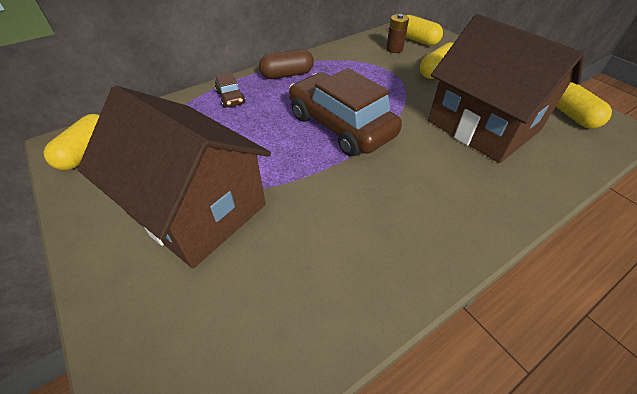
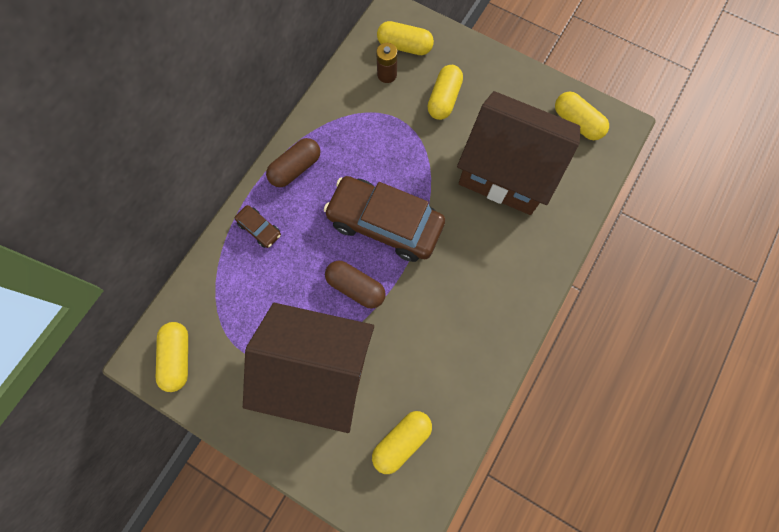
camera: 25 degrees left, 25 degrees up
(235, 323) = (401, 441): none -> yellow capsule
(283, 159) = (356, 287): none -> brown capsule

